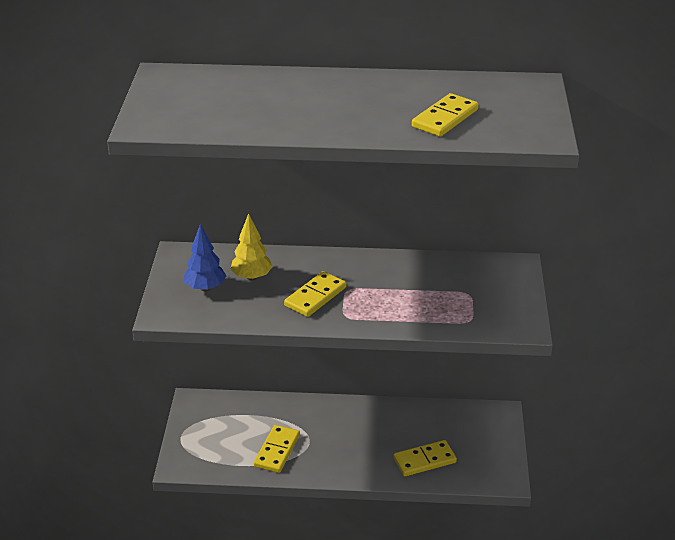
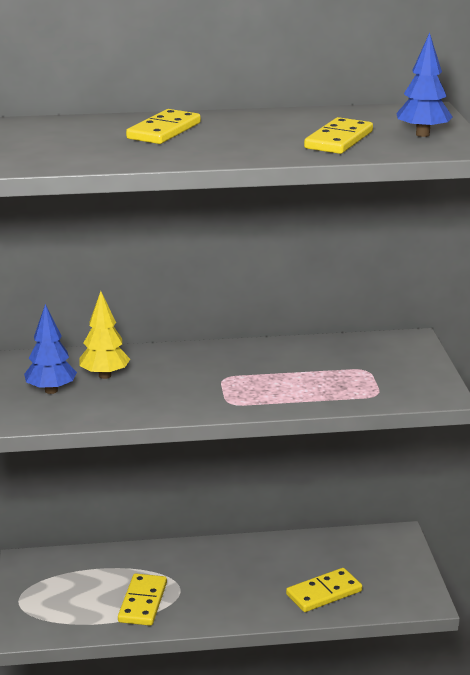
camera: 10 degrees left, 10 degrees down
(315, 297) = (188, 387): yellow domino -> yellow domino (164, 131)
(520, 117) = (422, 134): none -> blue tree

